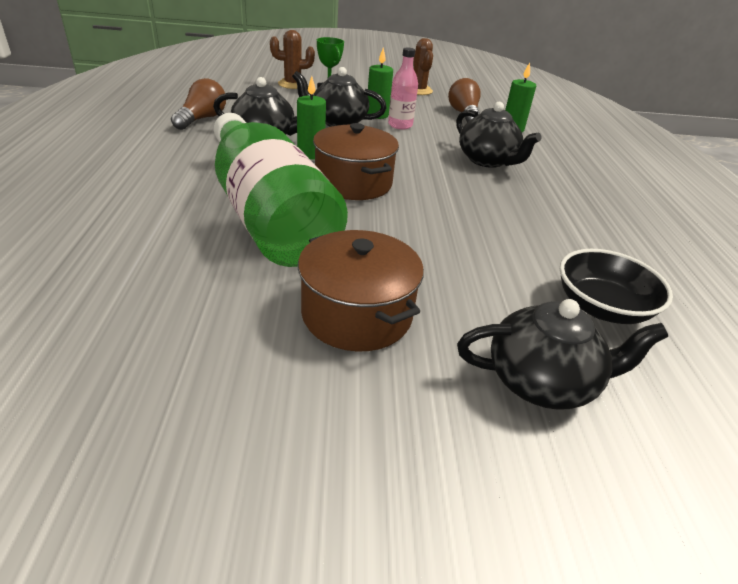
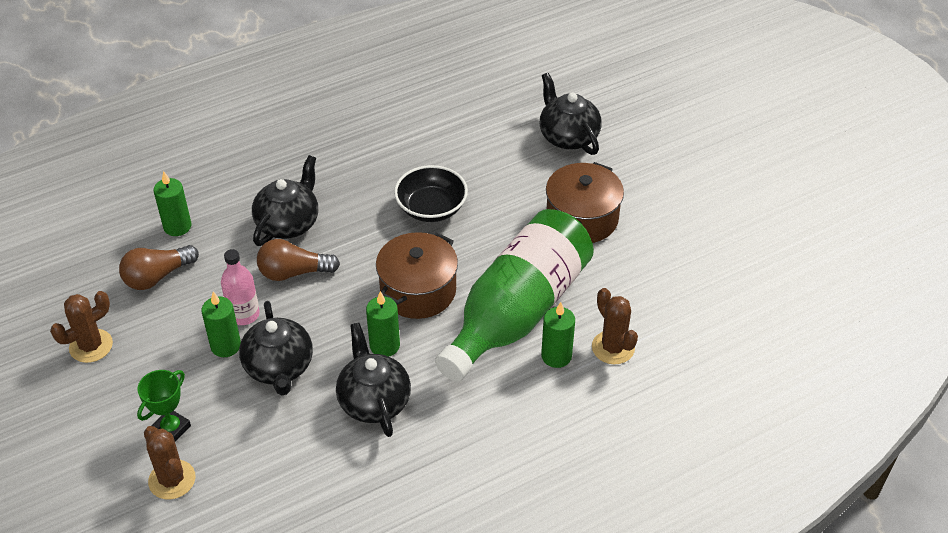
camera: 115 degrees left, 10 degrees up
(149, 247) = (613, 348): none -> brown cactus
(191, 213) = (556, 356): none -> green candle
(202, 119) = (373, 483): brown light bulb -> brown light bulb (293, 272)
(601, 307) = (479, 124): black bowl -> black bowl (431, 208)

